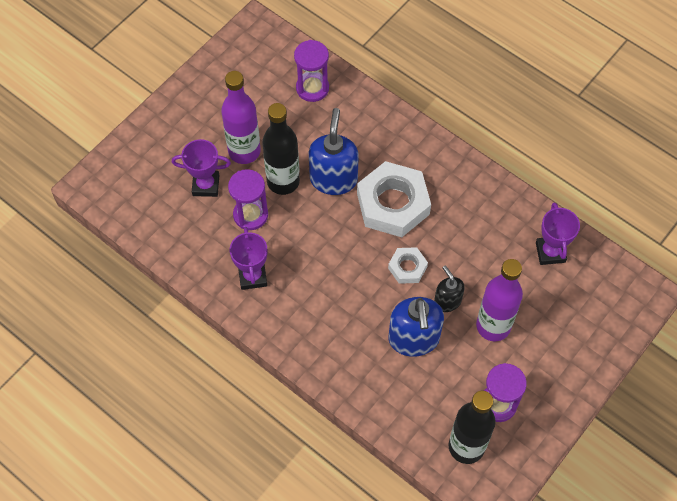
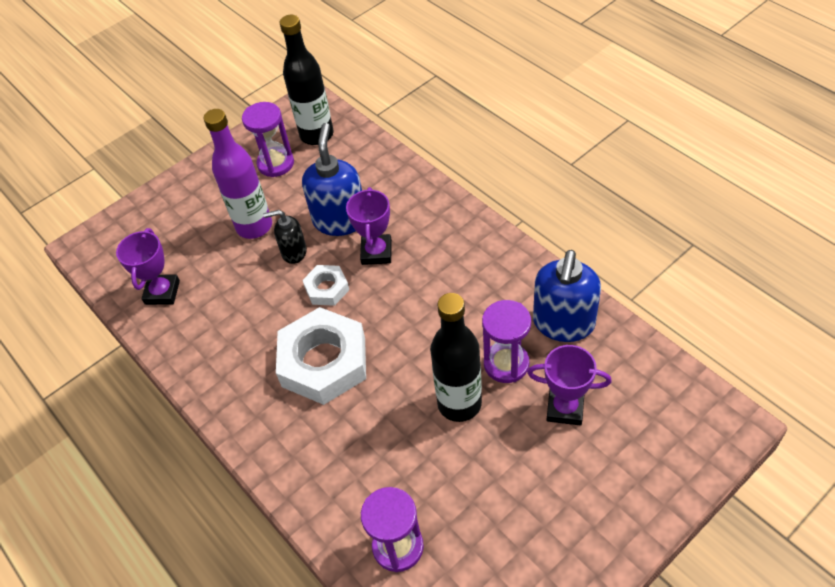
camera: 165 degrees left, 10 degrees down
(244, 151) = (509, 452): purple bottle -> none
(252, 276) = (508, 292): purple trophy -> purple trophy (376, 252)
(333, 179) = (392, 401): blue soap dispenser -> blue soap dispenser (563, 323)
(447, 301) = (293, 252): black soap dispenser -> black soap dispenser turned 105 degrees clockwise

